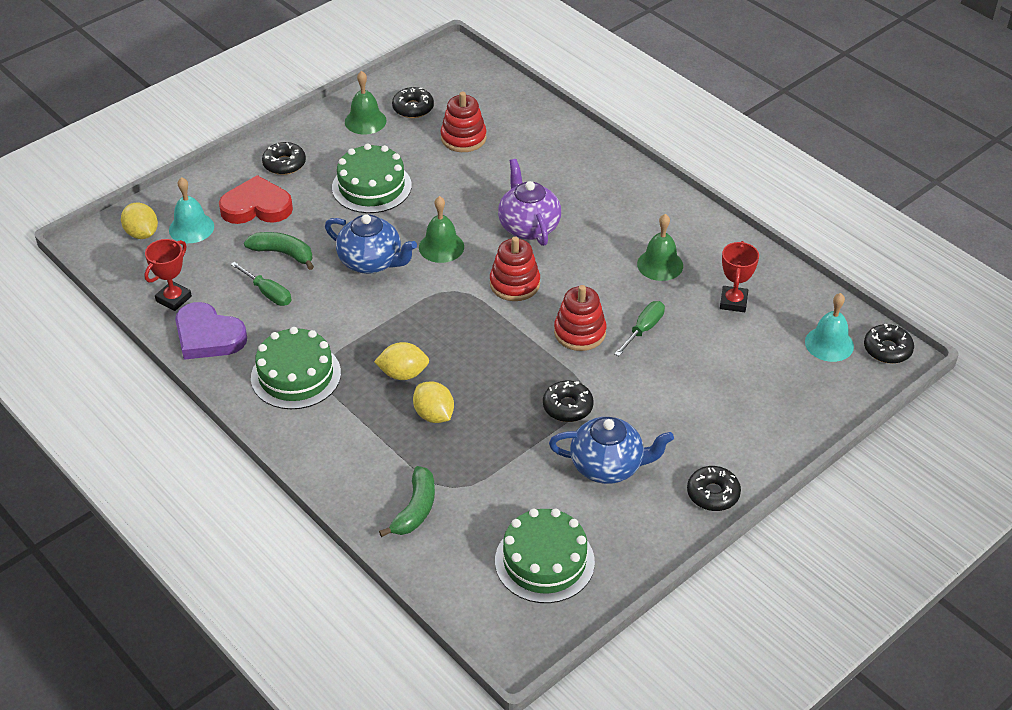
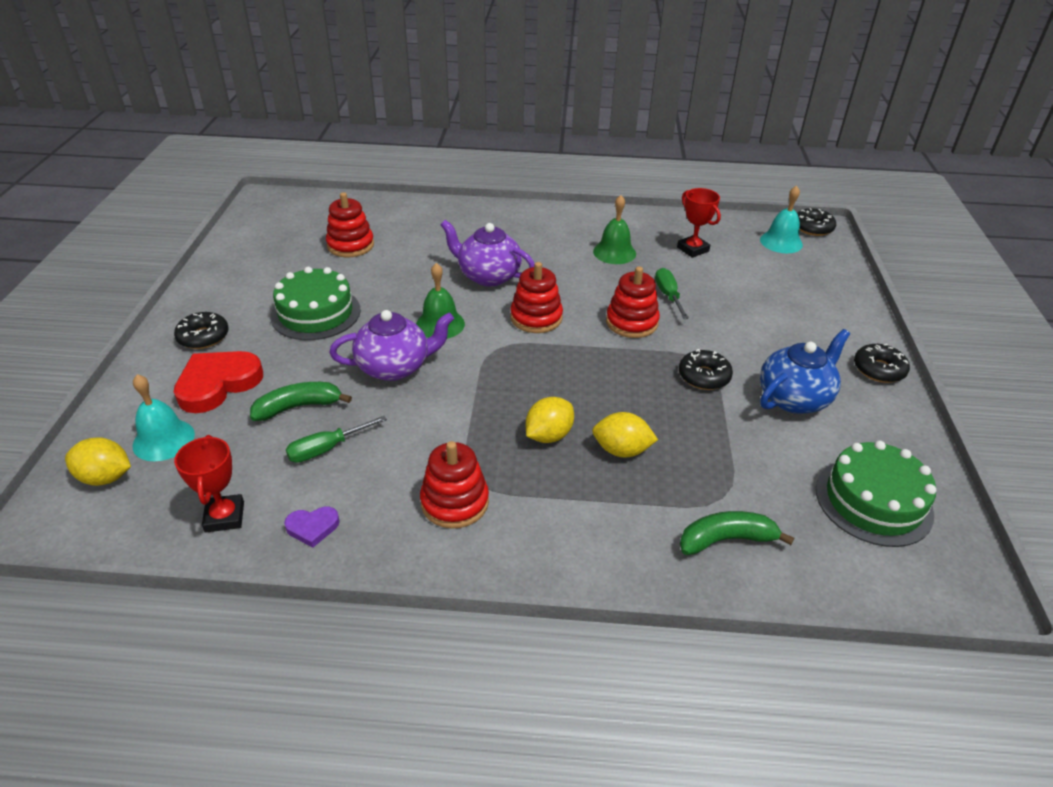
camera: 45 degrees left, 5 degrees down
(208, 336) = (312, 527): purple heart -> purple heart, size x0.50
(268, 293) = (327, 448): green screwdriver -> green screwdriver turned 150 degrees clockwise
(296, 375) = (455, 502): green cake -> red stacking toy
(365, 121) = (244, 271): green bell -> none
(371, 262) = (395, 367): blue teapot -> purple teapot
(413, 108) = (277, 245): black donut -> none
(415, 509) = (726, 539): green banana -> green banana turned 75 degrees counterclockwise

